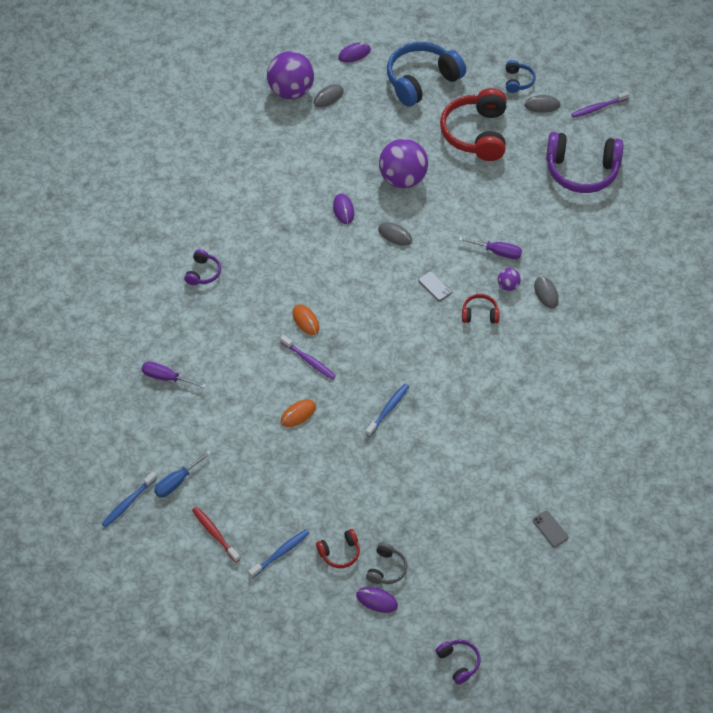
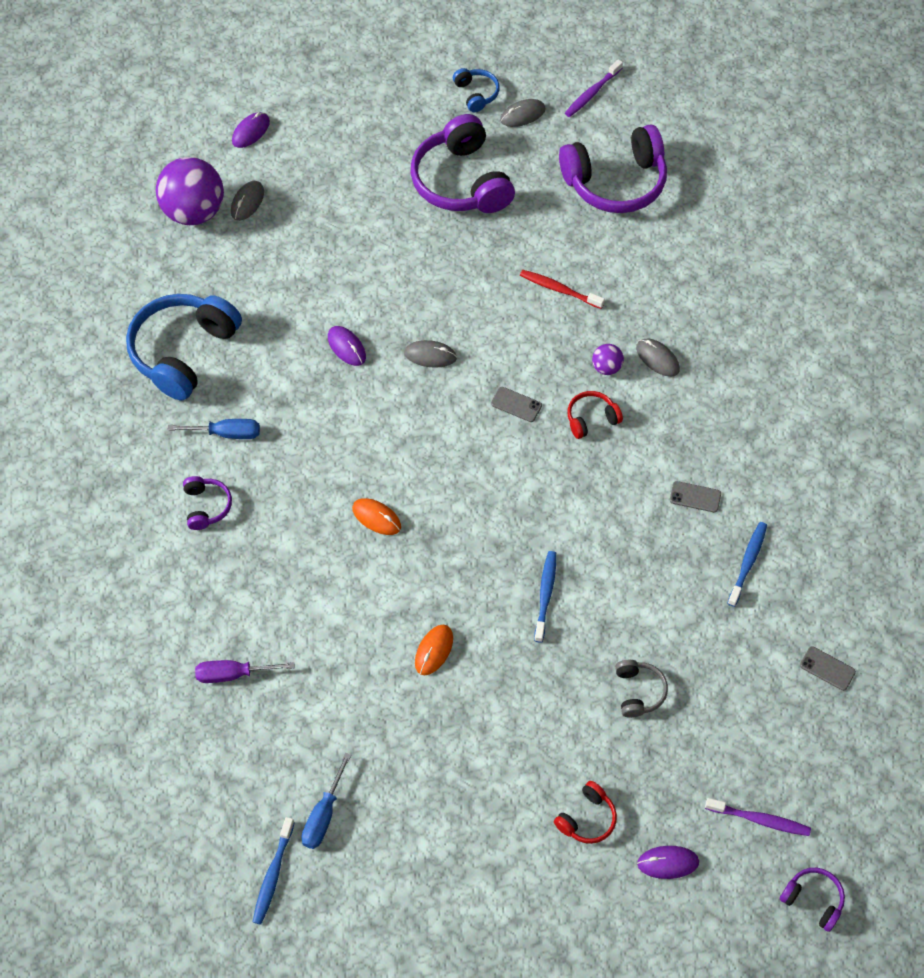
camera: 25 degrees left, 5 degrees up
(214, 534) = (411, 866): red toothbrush -> red toothbrush (559, 289)
(238, 234) = (226, 433): none -> blue screwdriver
(280, 553) = (511, 854): blue toothbrush -> blue toothbrush (747, 562)
(309, 360) = (409, 571): purple toothbrush -> purple toothbrush (760, 819)
(386, 569) = (657, 813): grey headphones -> grey headphones (638, 691)
(403, 179) = (400, 276): purple ball -> none
(421, 80) = (356, 136): blue headphones -> blue headphones (183, 352)
(476, 133) = (461, 181): red headphones -> purple headphones
(497, 252) = (569, 328): purple screwdriver -> none
(522, 389) = (695, 497): none -> grey phone

